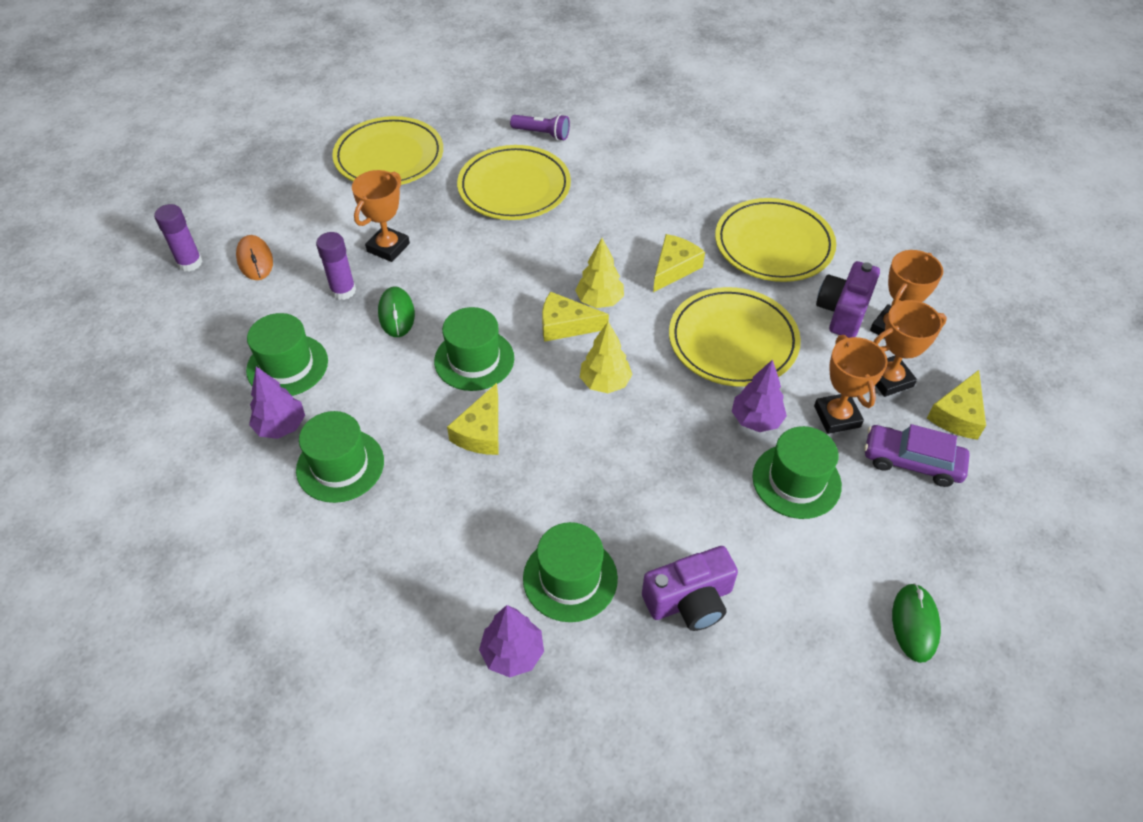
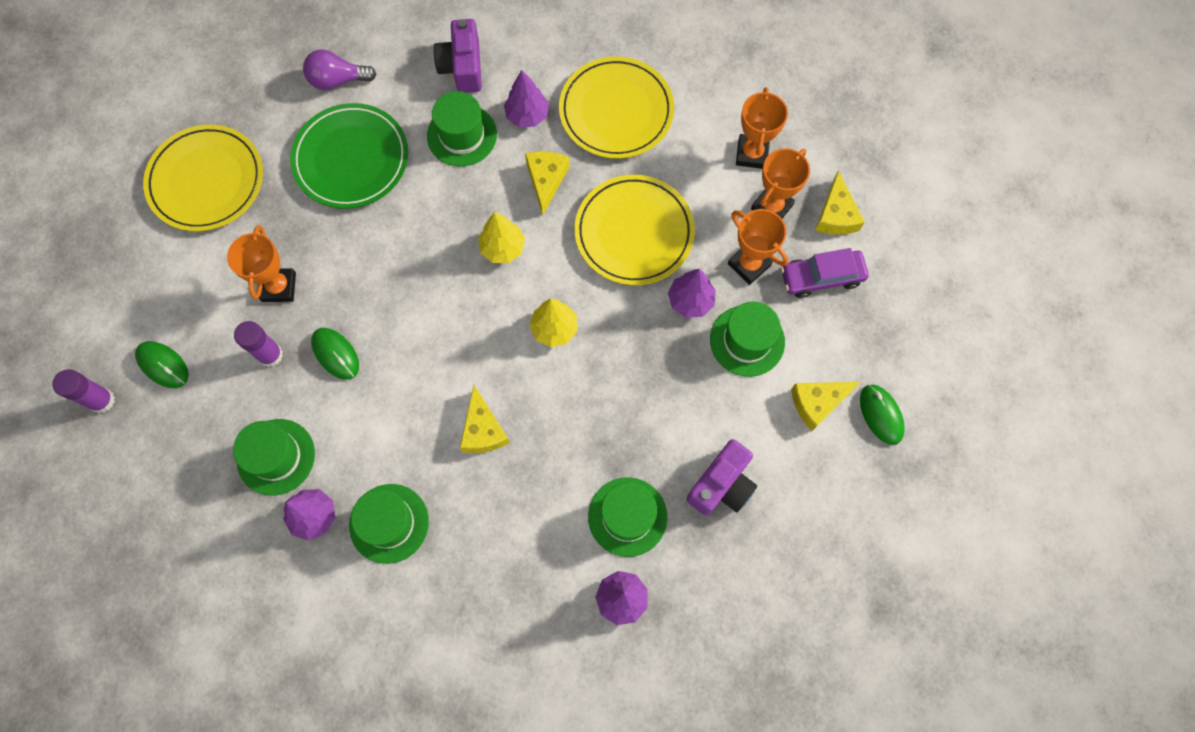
camera: 30 degrees left, 20 degrees up
(255, 260) = (163, 365): orange mouse -> green mouse
(474, 359) = (433, 364): green hat -> green hat (462, 135)
(514, 187) = (351, 159): yellow plate -> green plate
(542, 134) = (337, 80): purple flashlight -> purple light bulb
(565, 325) = (489, 288): yellow cheese -> yellow cheese (817, 403)
(688, 216) = (527, 115): none -> purple tree
(843, 311) = (706, 155): purple camera -> purple camera (462, 67)

